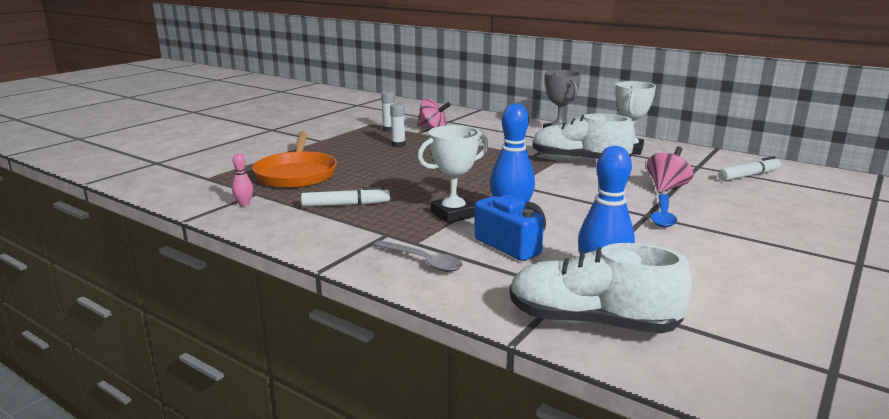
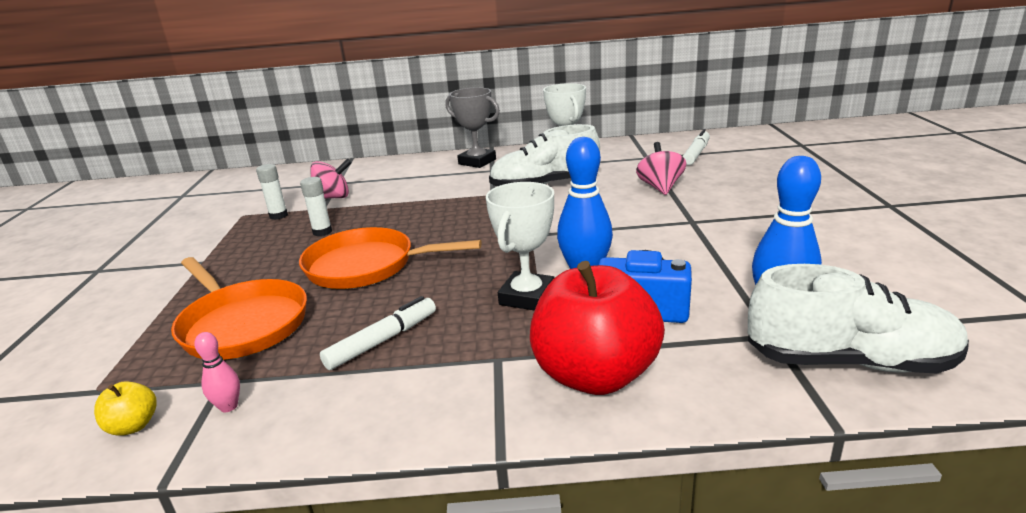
camera: 35 degrees left, 5 degrees up
(202, 196) = (133, 426): none -> yellow apple
(394, 169) = (367, 266): none -> orange pan
(423, 261) = (595, 375): grey spoon -> red apple
(591, 322) = (849, 361): white shoe -> white shoe turned 150 degrees counterclockwise
(663, 216) = (705, 217): blue spoon -> none

